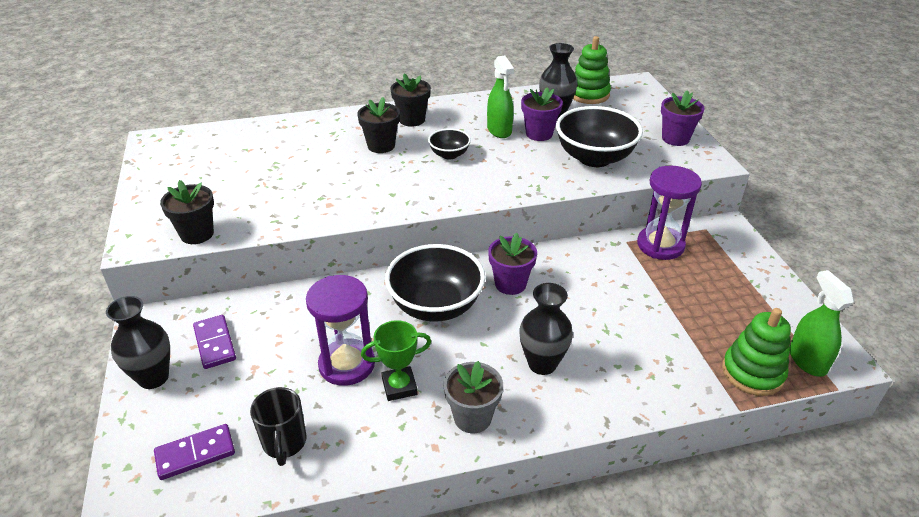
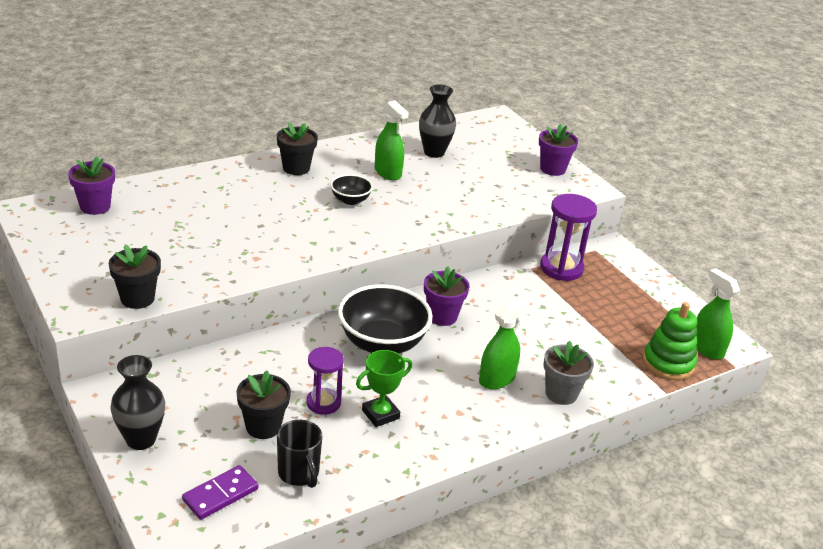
camera: 20 degrees left, 5 degrees down
(215, 343) = (185, 402): purple domino -> none
(347, 364) = (323, 403): purple hourglass -> purple hourglass, size x0.65
(381, 146) = (278, 196): black flower pot -> black flower pot (263, 426)
(472, 417) = (455, 429): grey flower pot -> grey flower pot (561, 393)
(539, 134) = (427, 173): purple flower pot -> purple flower pot (95, 206)
(542, 364) = (497, 379): black vase -> green spray bottle
(588, 94) = (458, 131): green stacking toy -> none
(594, 158) = (487, 192): black bowl -> none

